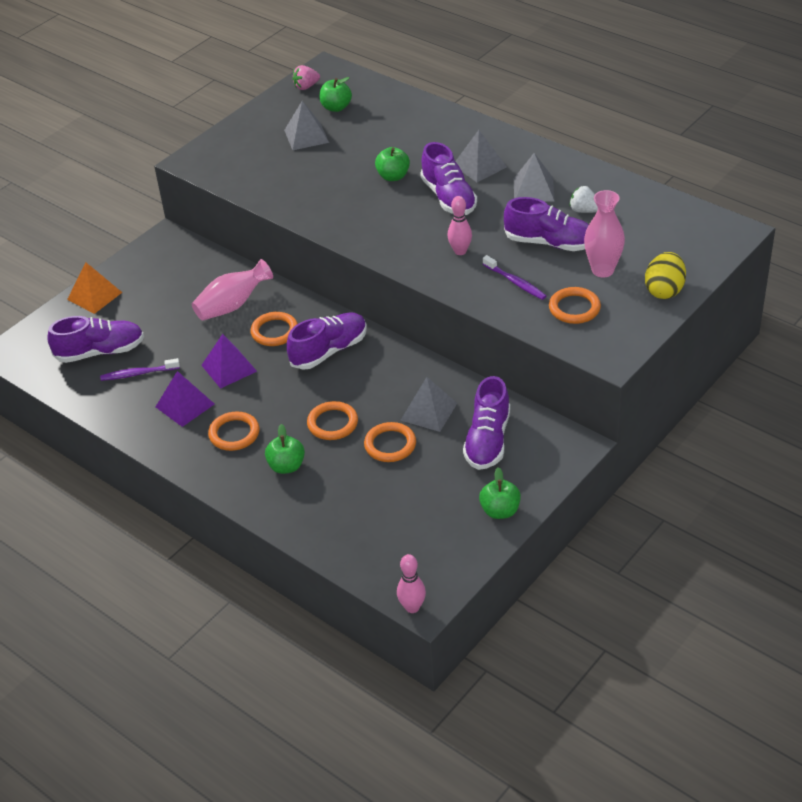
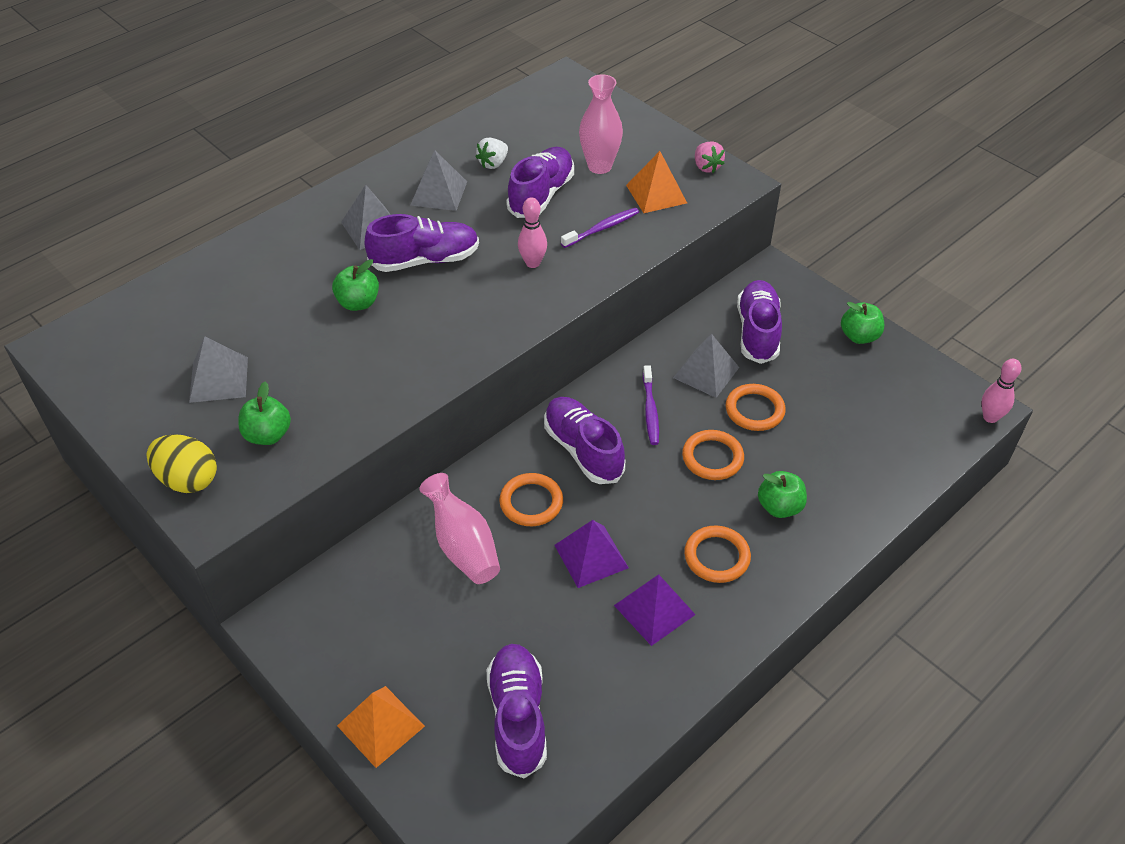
camera: 85 degrees left, 5 degrees up
(138, 374) = (578, 666): purple toothbrush -> purple toothbrush (650, 410)
(306, 86) = (90, 370): pink strawberry -> pink strawberry (706, 167)
(336, 107) = (166, 343): green apple -> green apple (268, 435)
(487, 440) = (757, 332): purple shoe -> purple shoe turned 105 degrees counterclockwise
(574, 308) = (656, 194): orange ring -> orange pyramid
(664, 290) = (643, 133): yellow egg -> yellow egg (188, 480)

